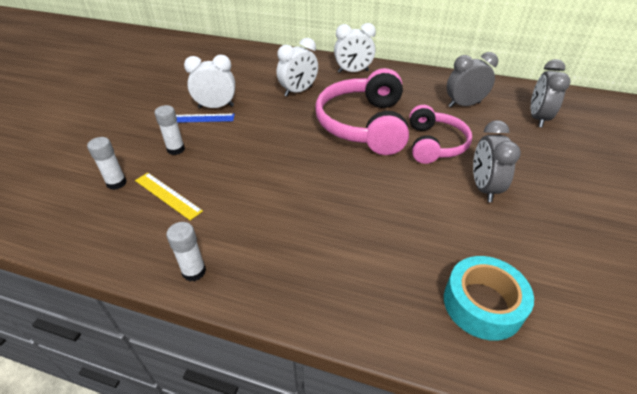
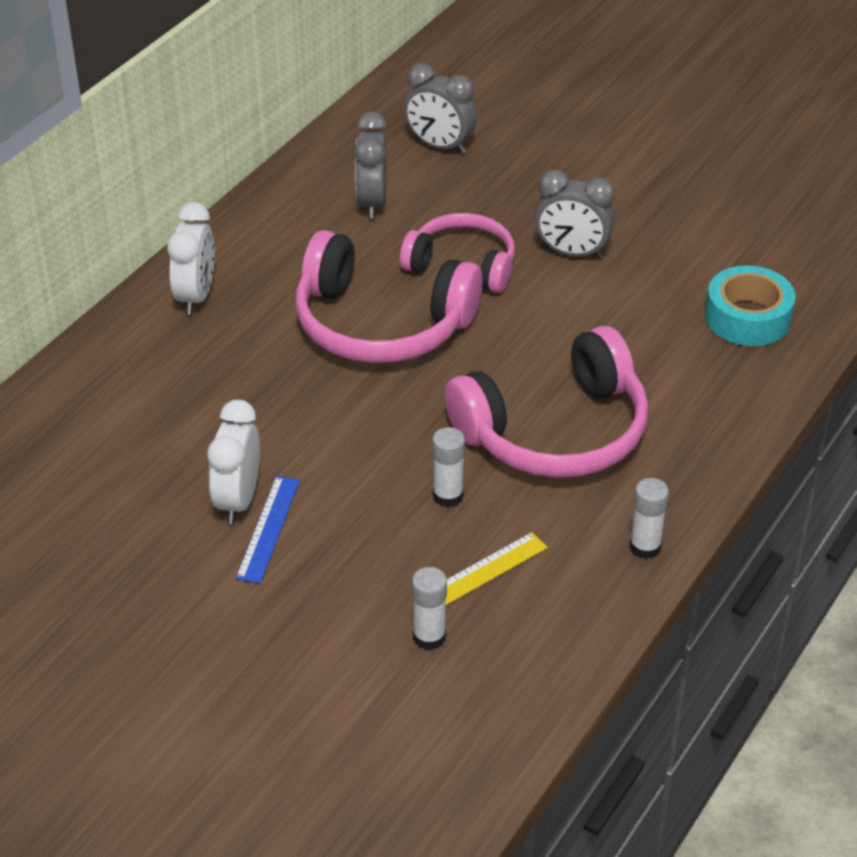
camera: 75 degrees left, 0 degrees up
(176, 149) = (360, 561): white glue stick -> white glue stick (448, 496)
(298, 91) = (234, 381): white clock -> none
(299, 207) = (555, 431): none -> pink headphones

